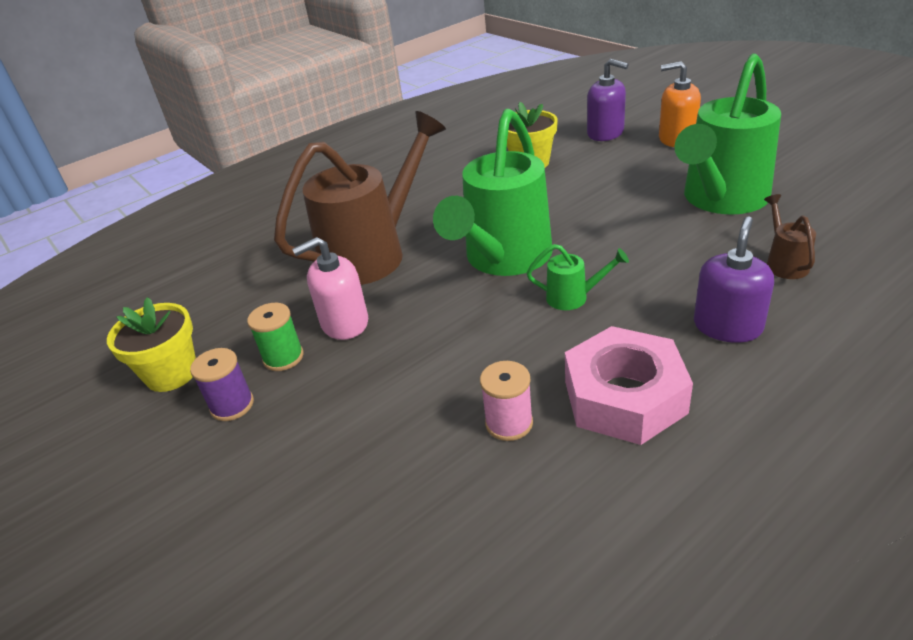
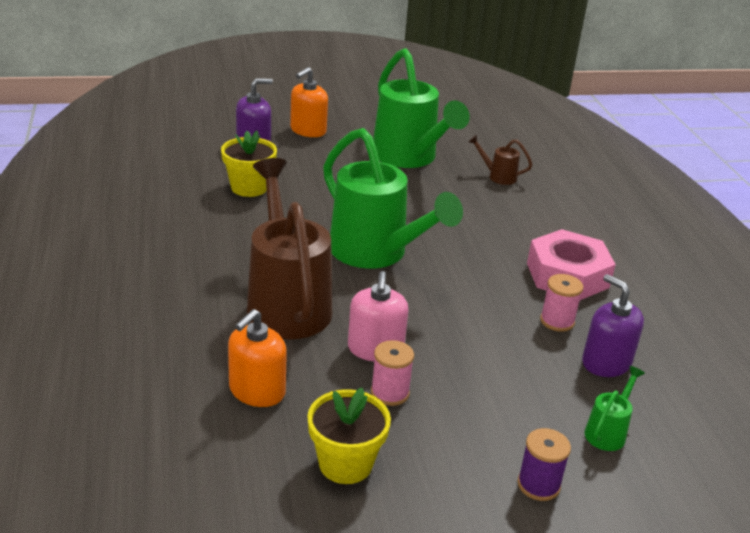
camera: 70 degrees left, 5 degrees down
(232, 405) = (428, 436): purple spool -> purple spool (538, 485)
(242, 293) = (257, 391): none -> orange soap dispenser
(283, 357) = (390, 393): green spool -> pink spool
(573, 297) = (455, 249): green watering can -> green watering can (607, 432)
(727, 326) = (537, 219): purple soap dispenser -> purple soap dispenser (606, 363)

